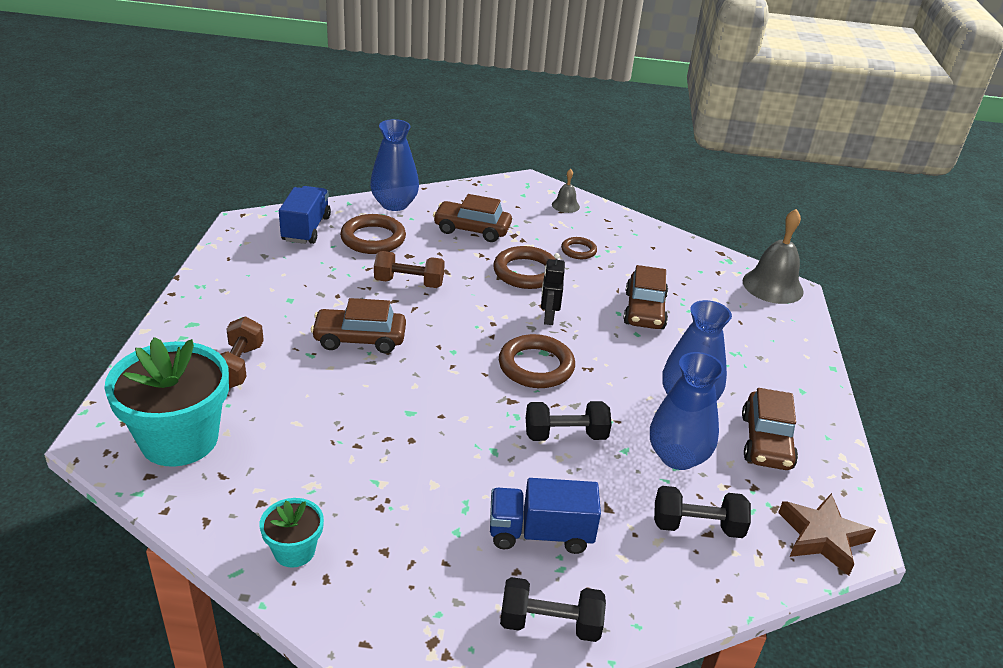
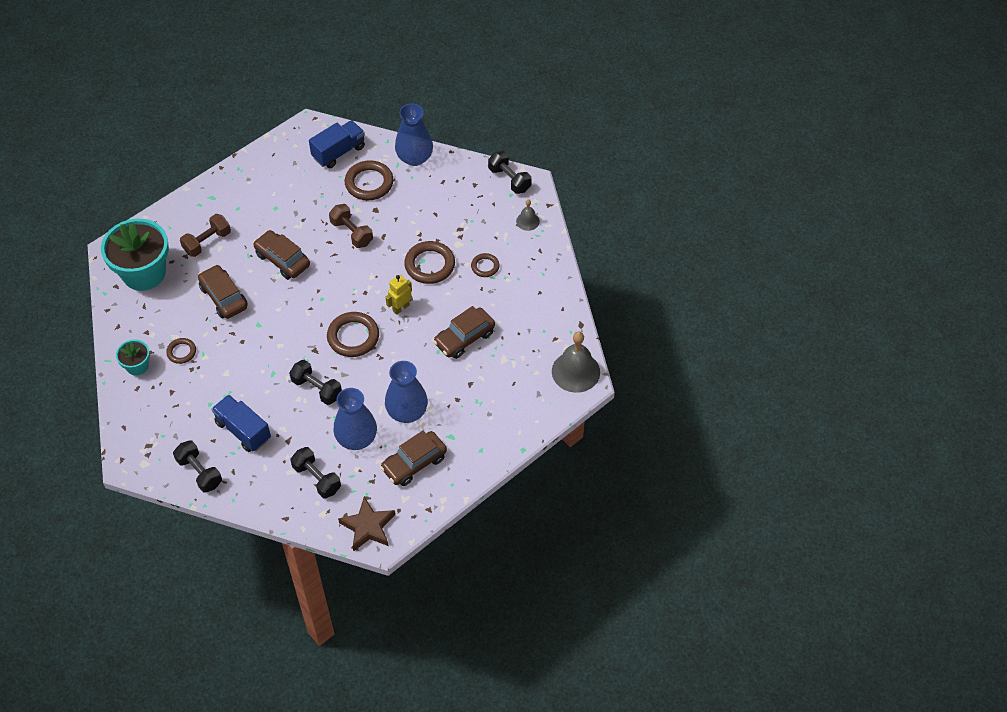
camera: 45 degrees right, 20 degrees up
(342, 496) = (181, 352): none -> brown ring
(472, 230) = (438, 209): brown car -> brown car (223, 297)
(506, 186) = (509, 179): none -> black dumbbell
(548, 318) = (400, 308): black robot -> yellow robot

